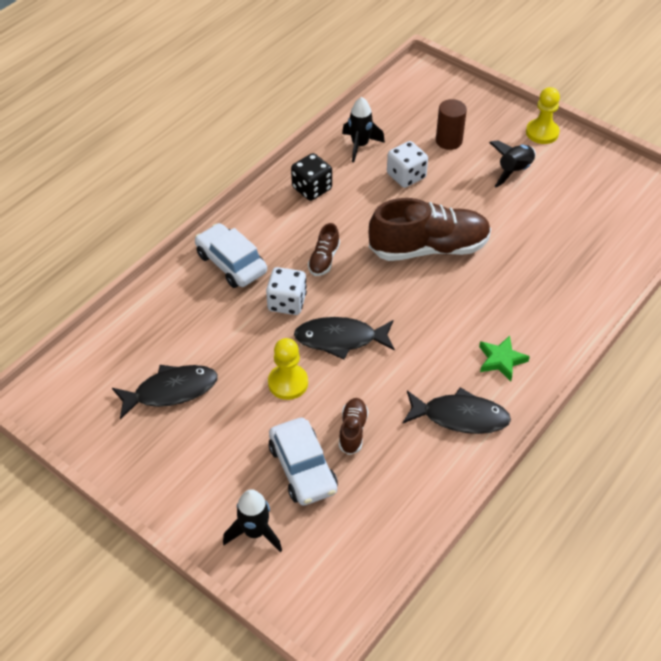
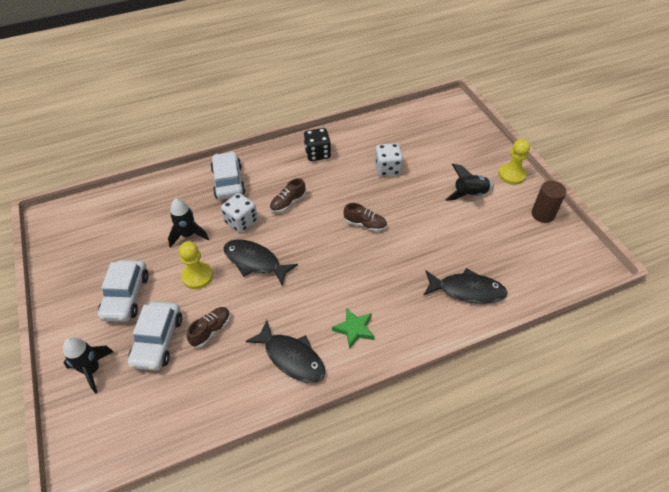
camera: 30 degrees right, 0 degrees up
(171, 391) = (125, 248): black fish -> black fish (467, 290)
(222, 441) = (126, 296): none -> white car
(360, 145) = (372, 137): black rocket -> black rocket (188, 235)
(429, 248) = (365, 224): brown shoe -> brown shoe, size x0.46
(449, 141) = (436, 156): brown cylinder -> brown cylinder (543, 214)

